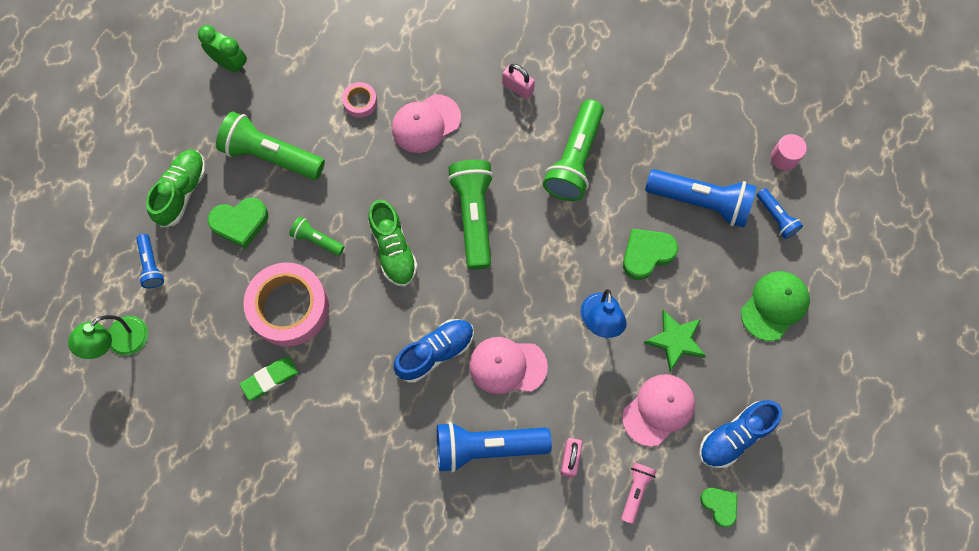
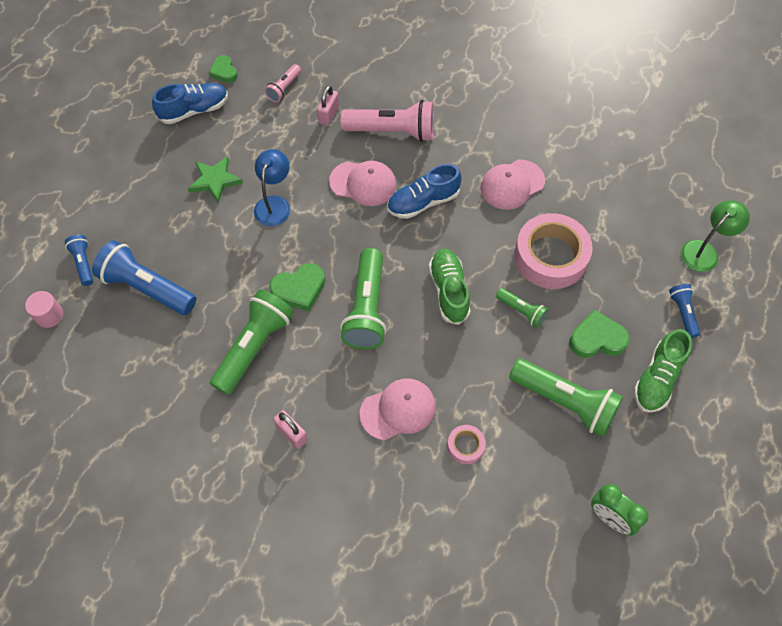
camera: 170 degrees left, 10 degrees down
(270, 379) = (569, 203): green eraser -> none
(487, 446) = (392, 131): blue flashlight -> pink flashlight
(646, 254) = (215, 250): green heart -> green heart (299, 289)
(658, 410) = (247, 135): pink cap -> pink cap (512, 184)
(774, 306) = (120, 193): green cap -> none

